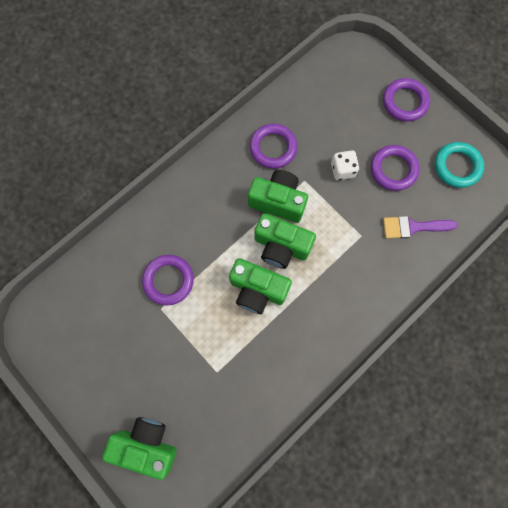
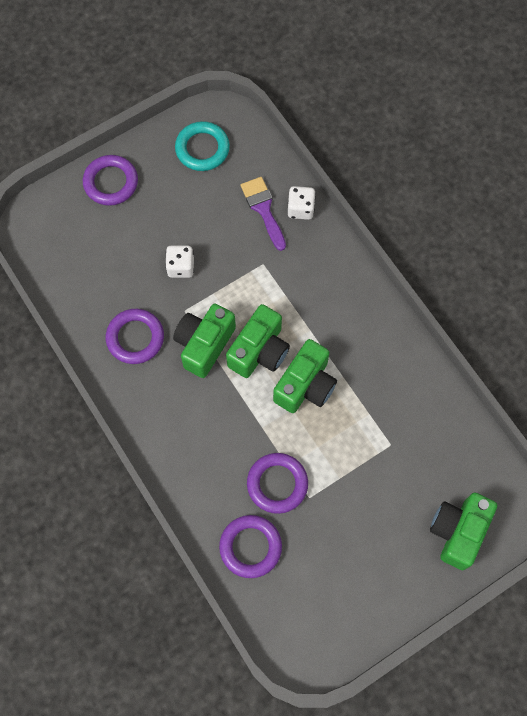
camera: 80 degrees left, 5 degrees down
(393, 169) = (191, 213): purple ring -> purple ring (250, 547)
(413, 227) = (263, 209): purple brush -> purple brush turned 150 degrees clockwise
(422, 259) = (300, 209): none -> white dice

